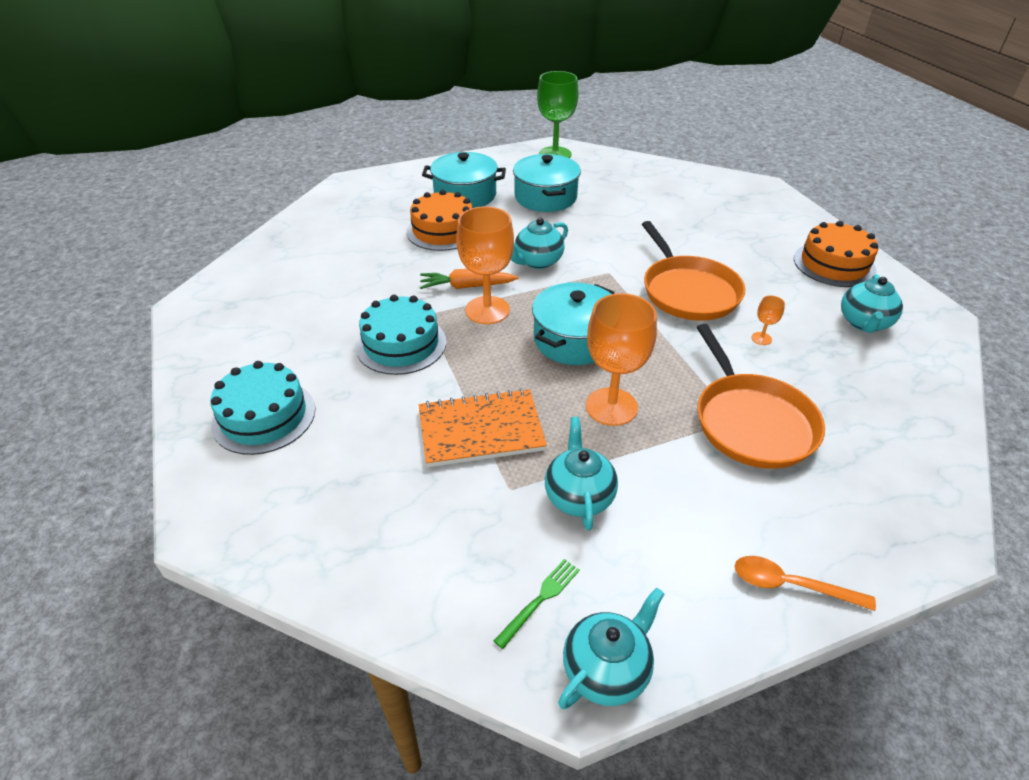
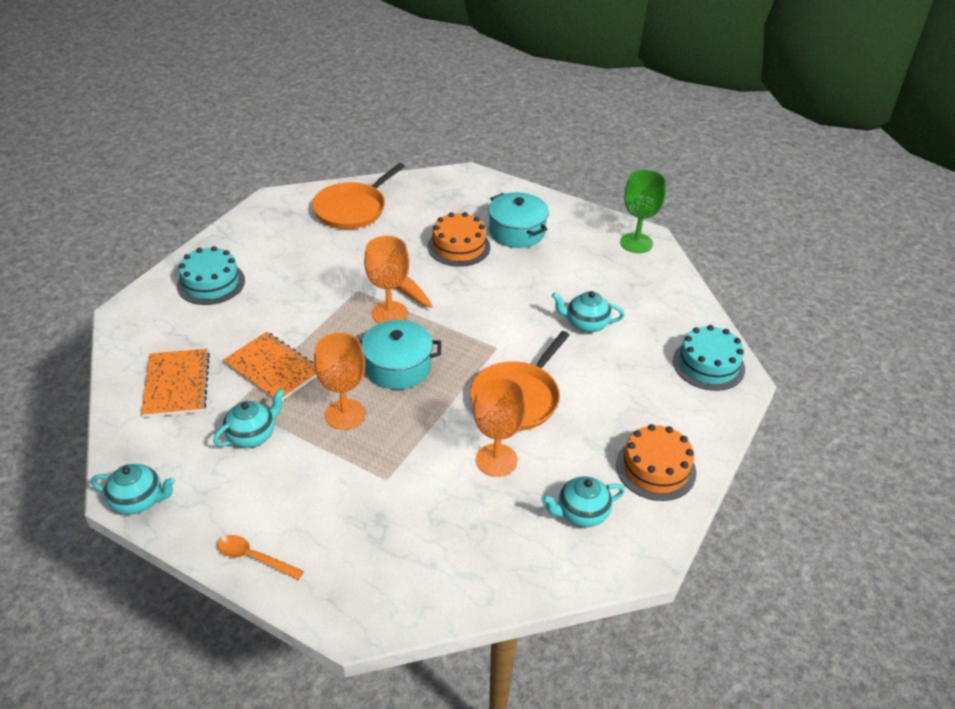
camera: 50 degrees right, 0 degrees up
(401, 344) = (318, 296): turquoise cake -> turquoise cake (708, 365)
(416, 530) = (176, 384): none -> orange notebook
(537, 262) = (470, 307): turquoise teapot -> turquoise teapot (586, 324)
(540, 599) = (166, 455): green fork -> none
(545, 197) = (563, 270): turquoise pot -> none
(751, 421) = (392, 488): orange pan -> orange pan (353, 209)
(761, 338) = (496, 460): orange goblet -> orange goblet, size x2.35
(791, 585) = (254, 558): orange spoon -> orange spoon turned 45 degrees counterclockwise

